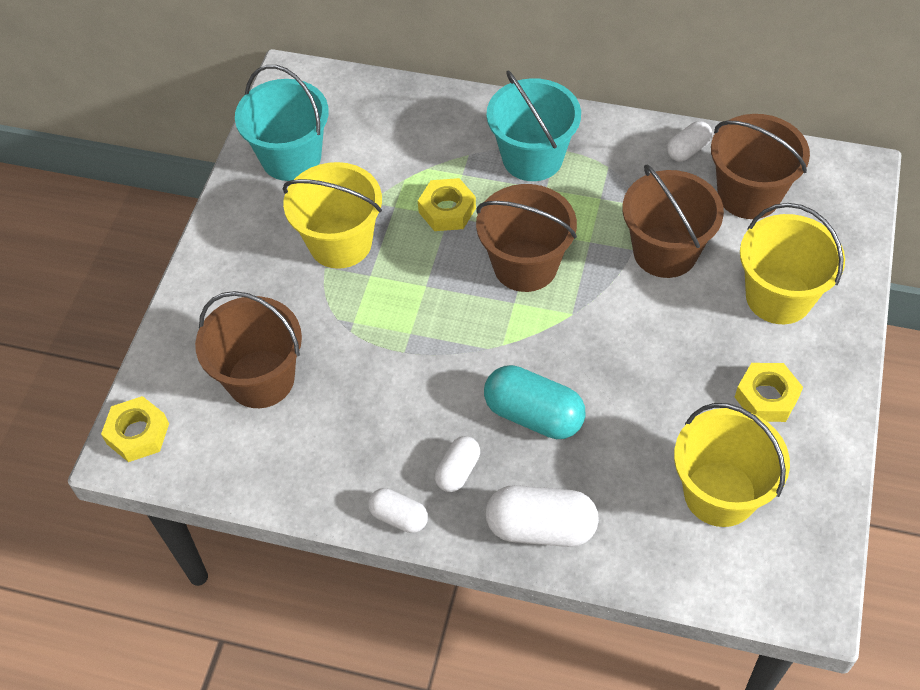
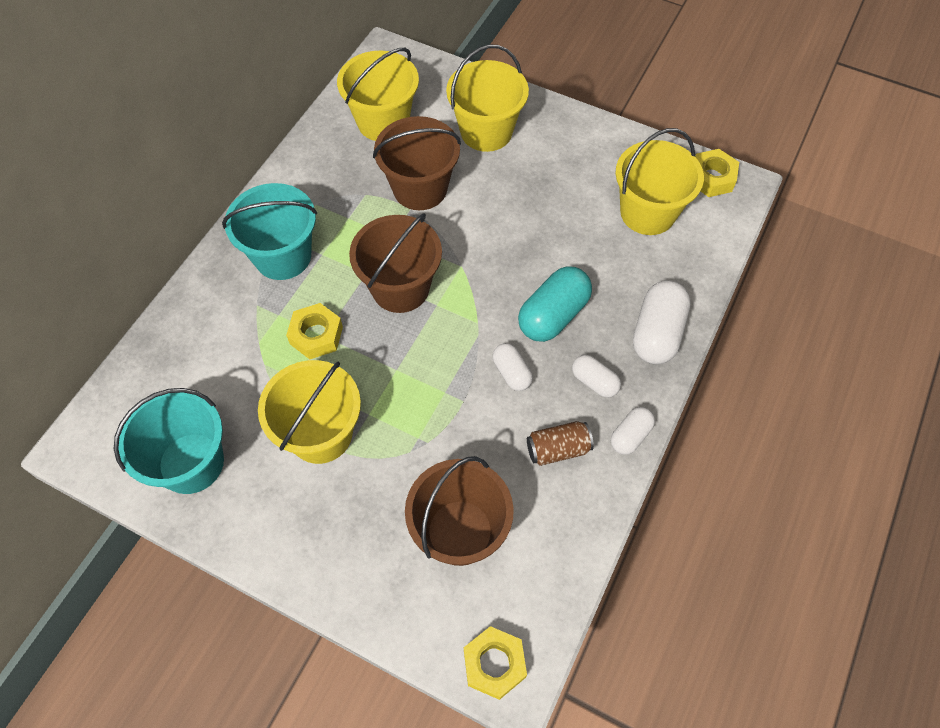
camera: 80 degrees left, 5 degrees up
(367, 448) = (558, 449): none -> brown can
(688, 150) = (321, 147): white capsule -> white capsule (512, 373)
(748, 194) = (383, 122): brown bucket -> yellow bucket
(766, 397) = (572, 163): yellow nut -> yellow nut (711, 178)

